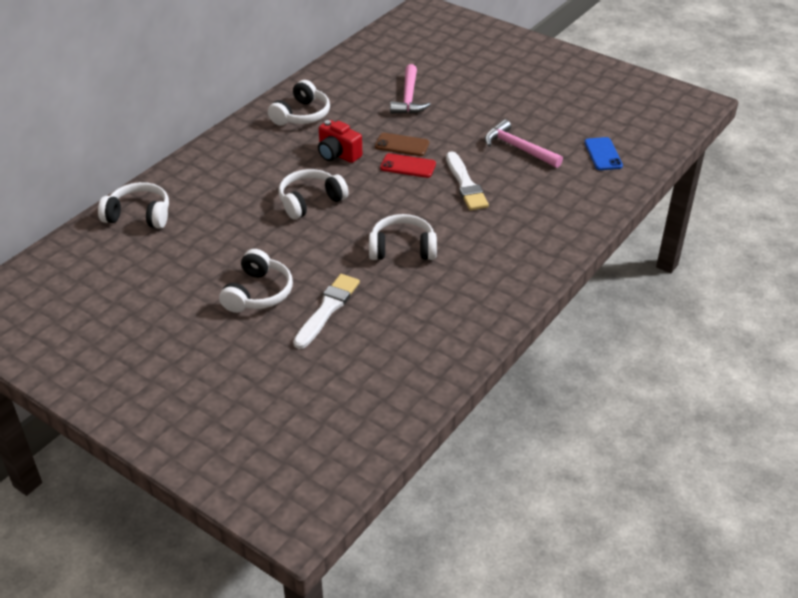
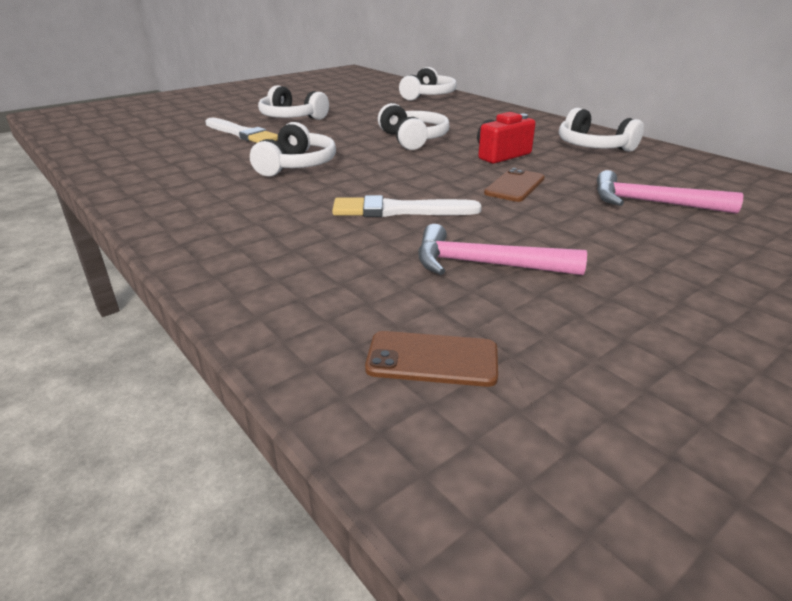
camera: 105 degrees right, 10 degrees down
(408, 166) = (461, 184): red phone -> none
(518, 148) = (485, 264): pink hammer -> pink hammer turned 135 degrees counterclockwise
(603, 154) = (432, 359): blue phone -> brown phone

